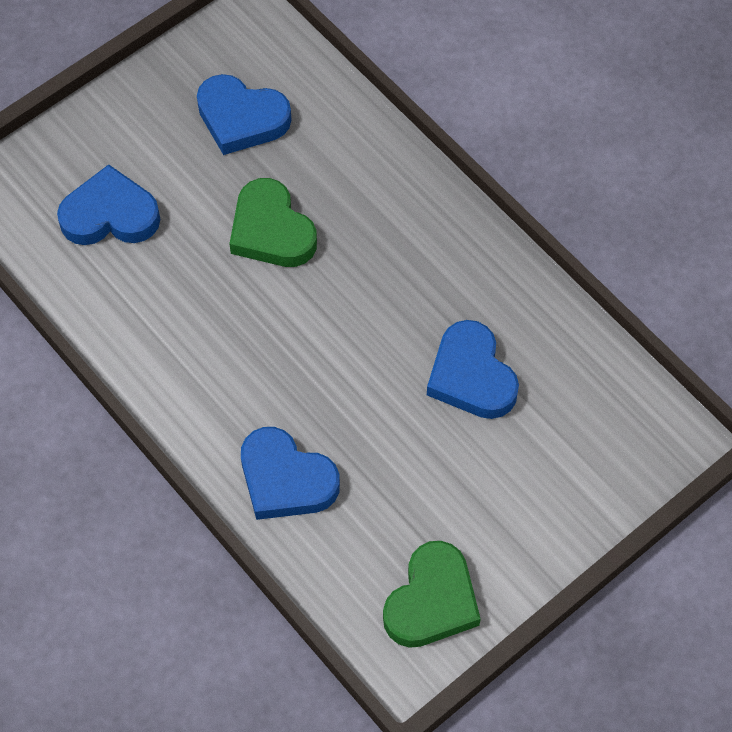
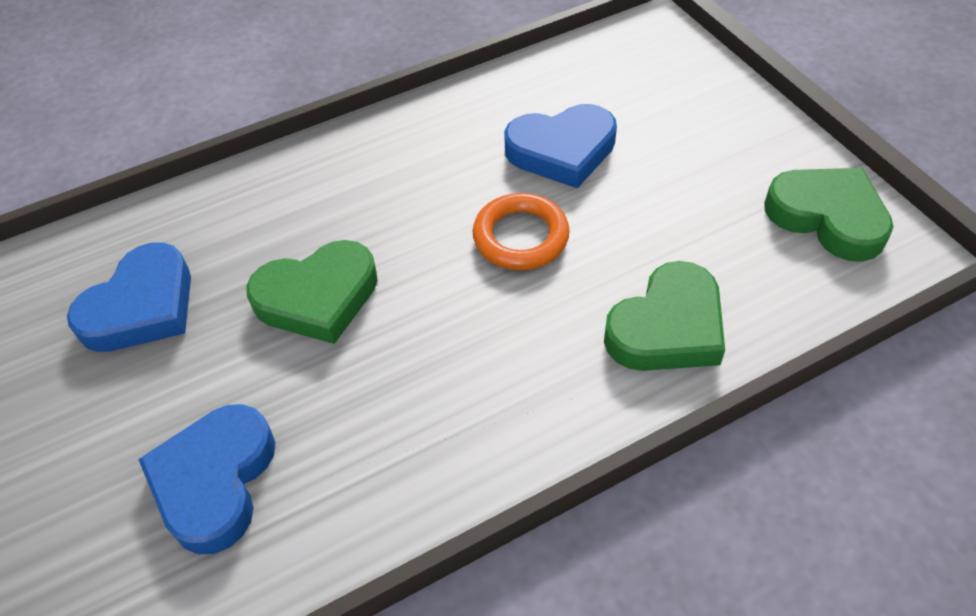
camera: 75 degrees left, 10 degrees down
(286, 479) = (667, 327): blue heart -> green heart
(360, 360) = (520, 237): none -> orange ring

